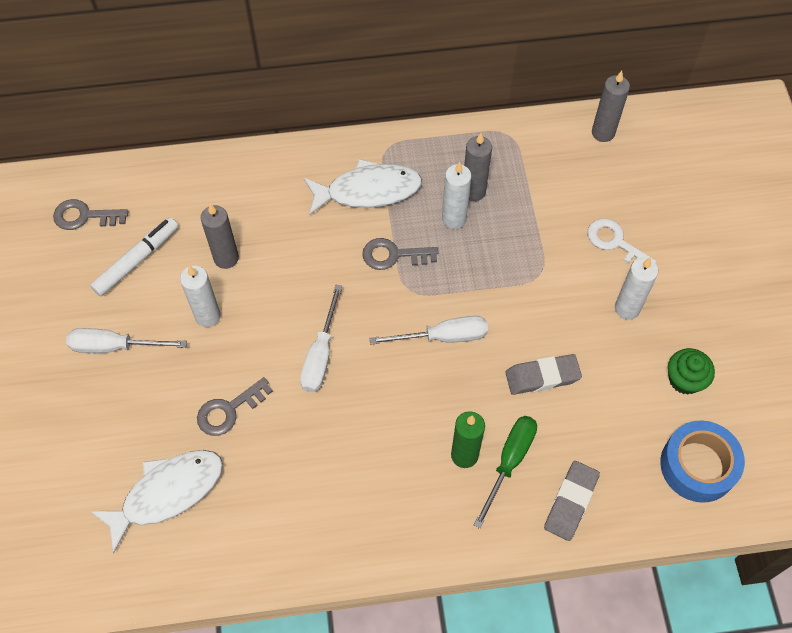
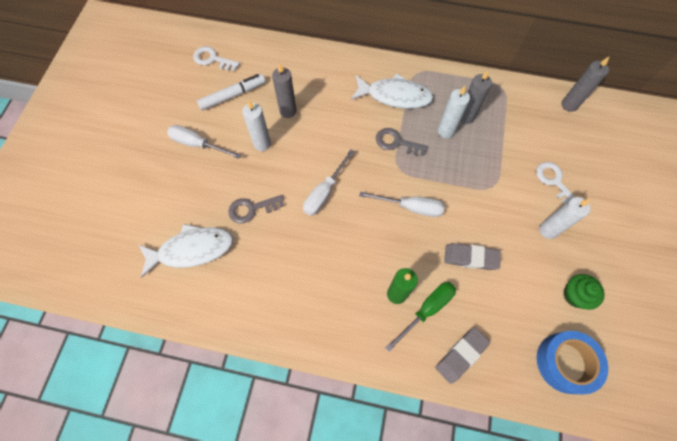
camera: 20 degrees right, 5 degrees up
(84, 216) = (212, 59): grey key -> white key

